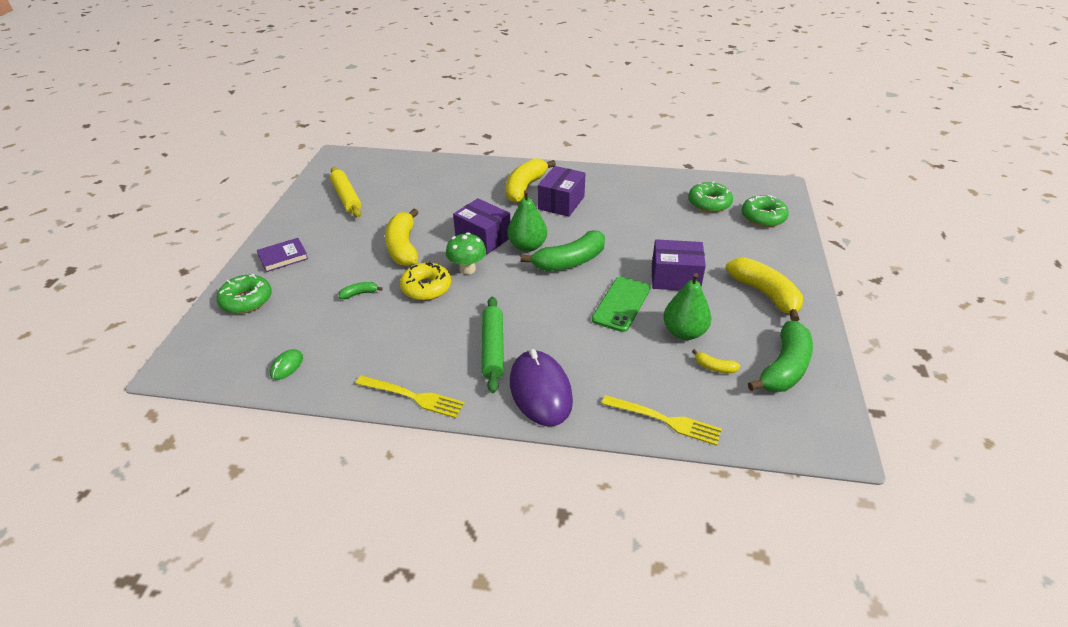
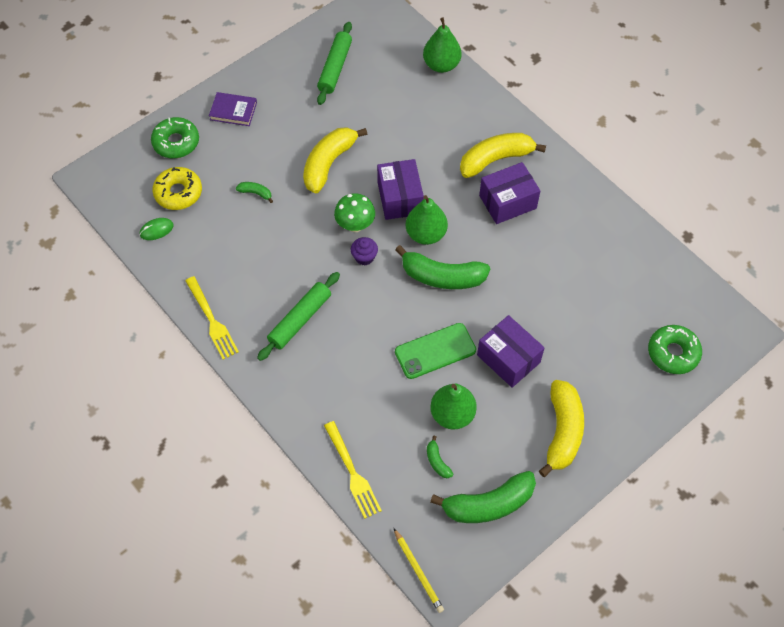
camera: 40 degrees right, 20 degrees up
(346, 197) = (335, 68): yellow rolling pin -> green rolling pin
(426, 288) = (307, 223): yellow donut -> yellow donut (178, 193)
(427, 163) = (441, 65): none -> green pear
(498, 282) = (364, 257): none -> purple cupcake
(540, 391) = (296, 382): purple mouse -> none
(709, 203) = (643, 299): green donut -> none
(714, 367) = (437, 461): yellow banana -> green banana
(804, 450) = (418, 571): none -> yellow pencil

